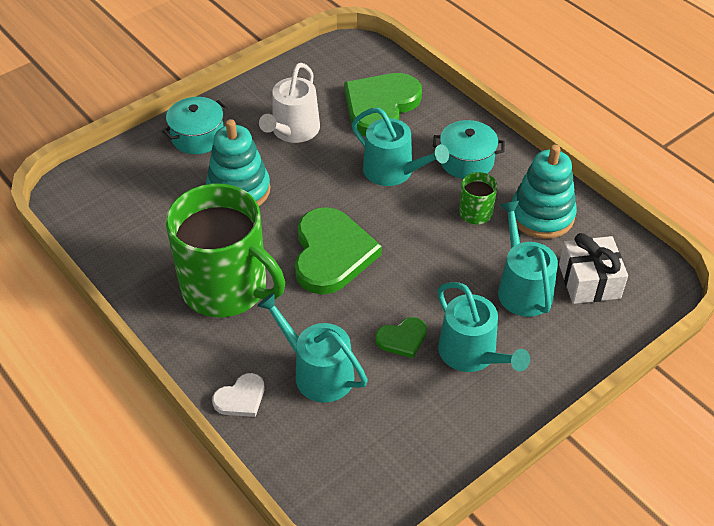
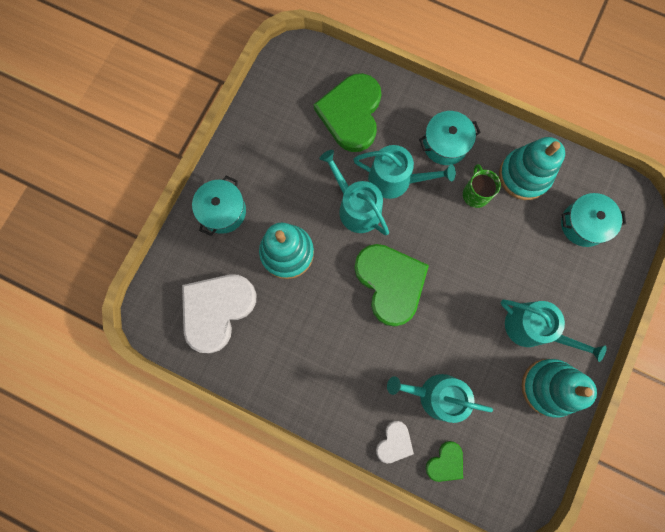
camera: 25 degrees left, 30 degrees up
(133, 210) = (216, 310): none -> white heart
(226, 288) = (330, 351): green mug -> none
(293, 131) = (296, 171): white watering can -> none
(402, 339) = (479, 337): green heart -> green heart (445, 462)
(459, 418) = (549, 387): none -> turquoise stacking toy
(522, 288) = (540, 252): turquoise watering can -> turquoise watering can (356, 207)
(589, 281) = (583, 224): white gift -> turquoise pot

